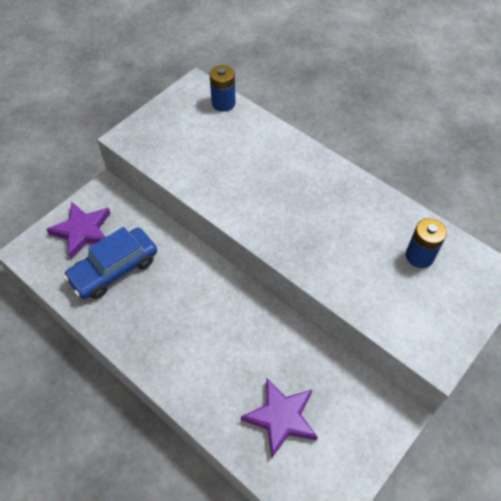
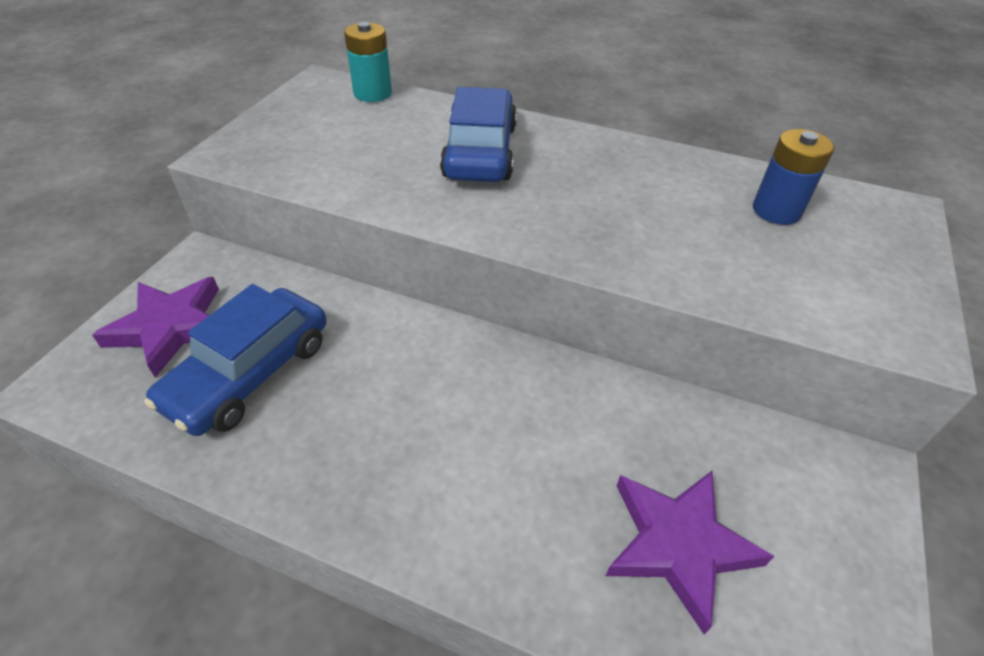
camera: 20 degrees left, 10 degrees down
(223, 103) = (372, 93): blue battery -> turquoise battery
(268, 168) = (480, 152): none -> blue car

